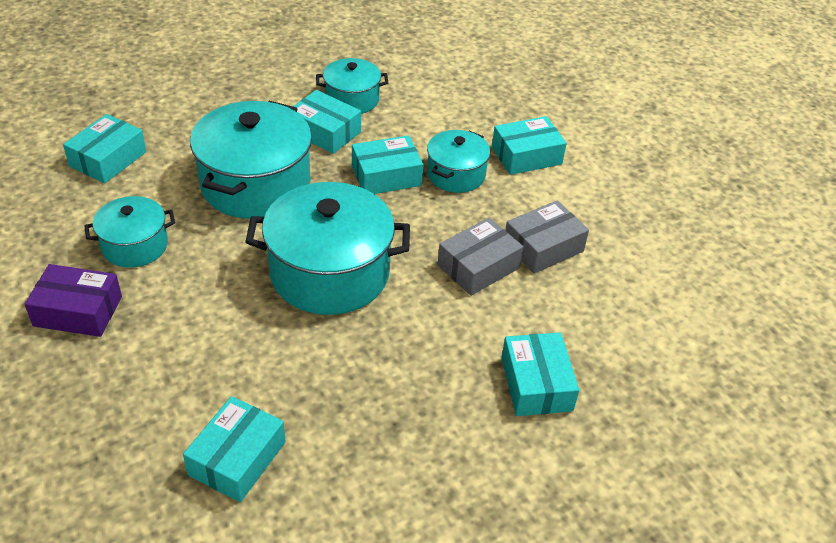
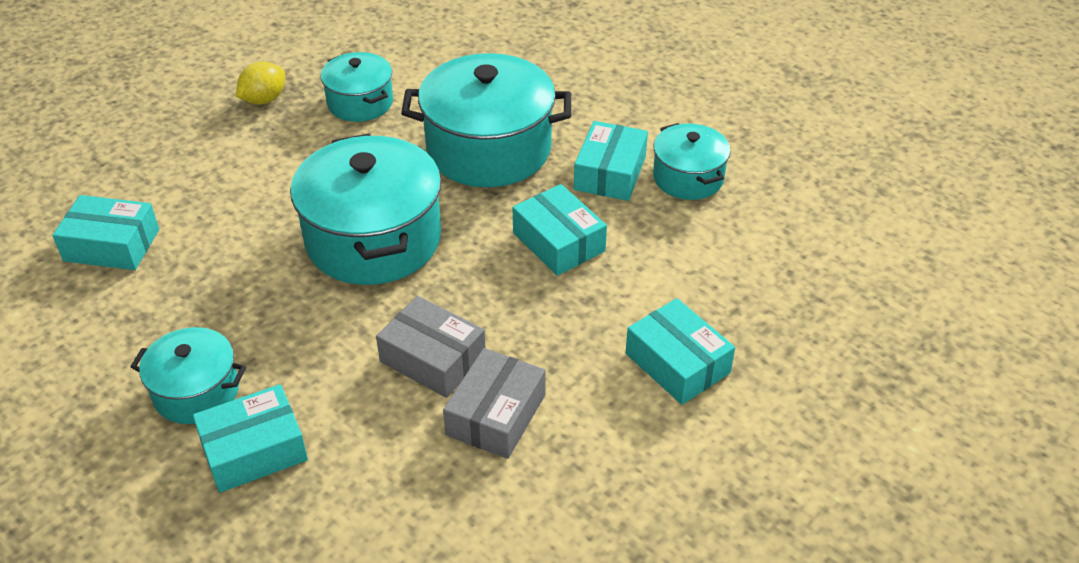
camera: 75 degrees right, 0 degrees up
(78, 311) = (264, 99): purple box -> yellow lemon
(108, 159) = (475, 47): turquoise box -> none
(456, 174) = (596, 302): turquoise pot -> turquoise pot (196, 392)
(543, 247) = (495, 415): grey box -> grey box turned 75 degrees clockwise

